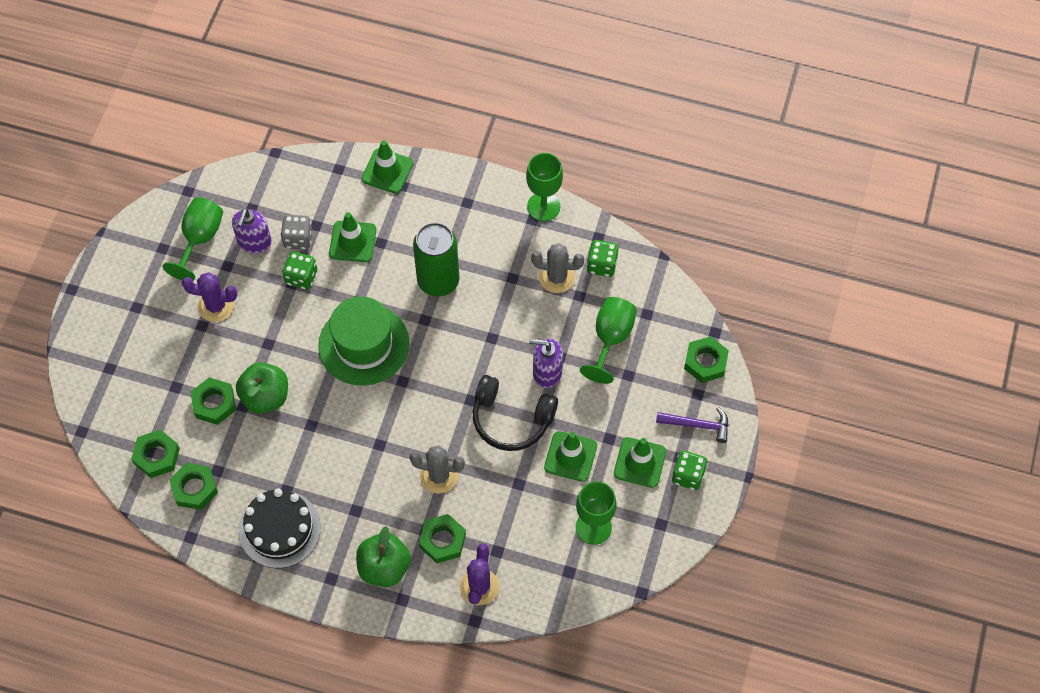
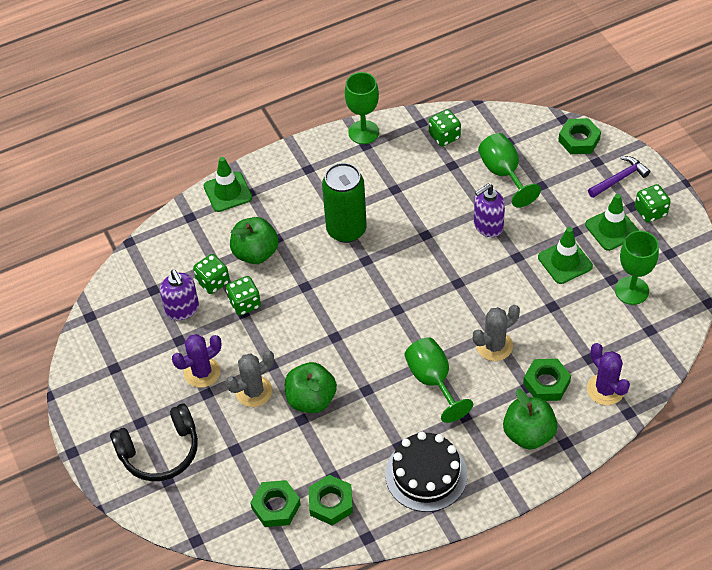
camera: 40 degrees left, 10 degrees down
(200, 239) = (137, 339): green goblet -> green goblet (433, 381)
(214, 403) = (278, 435): green nut -> none
(298, 239) = (213, 282): grey dice -> green dice
(352, 241) = (255, 253): green traffic cone -> green apple
(363, 344) = (342, 309): green hat -> none
(511, 419) = (499, 272): black headphones -> black headphones (160, 452)
(557, 277) = (424, 166): grey cactus -> grey cactus (254, 391)

